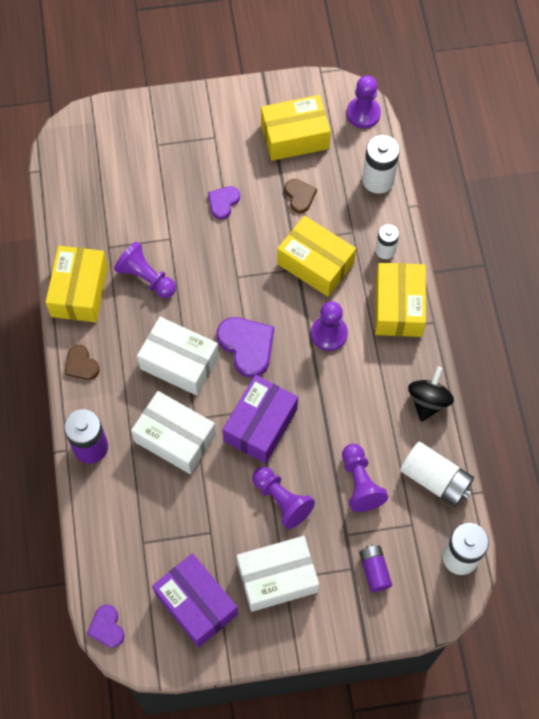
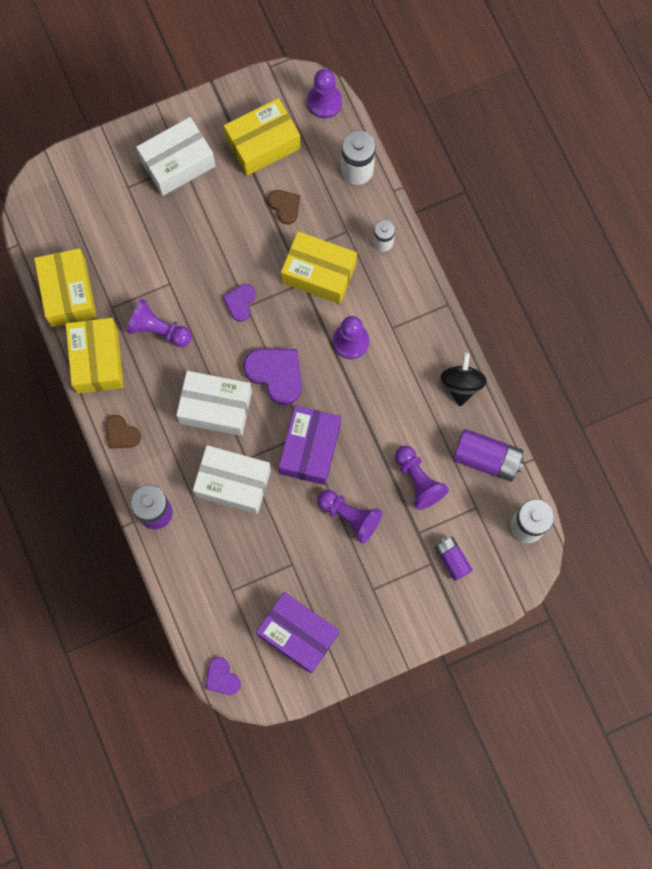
camera: 15 degrees left, 10 degrees up
(223, 202) = (211, 232): purple heart -> purple heart (240, 302)
(277, 578) = (365, 590): white box -> white box (178, 163)
(398, 307) = (410, 297): yellow box -> yellow box (68, 293)
(435, 479) = (486, 458): white battery -> purple battery

